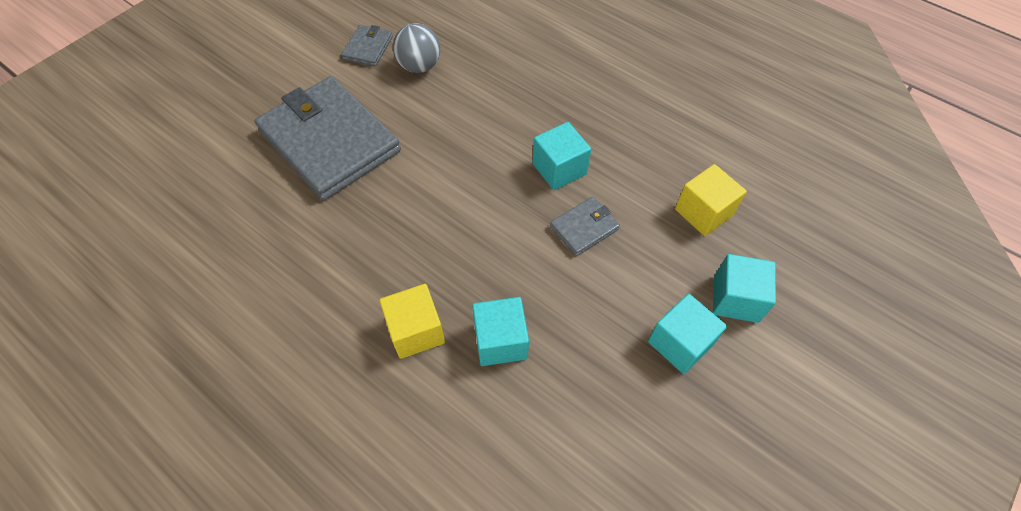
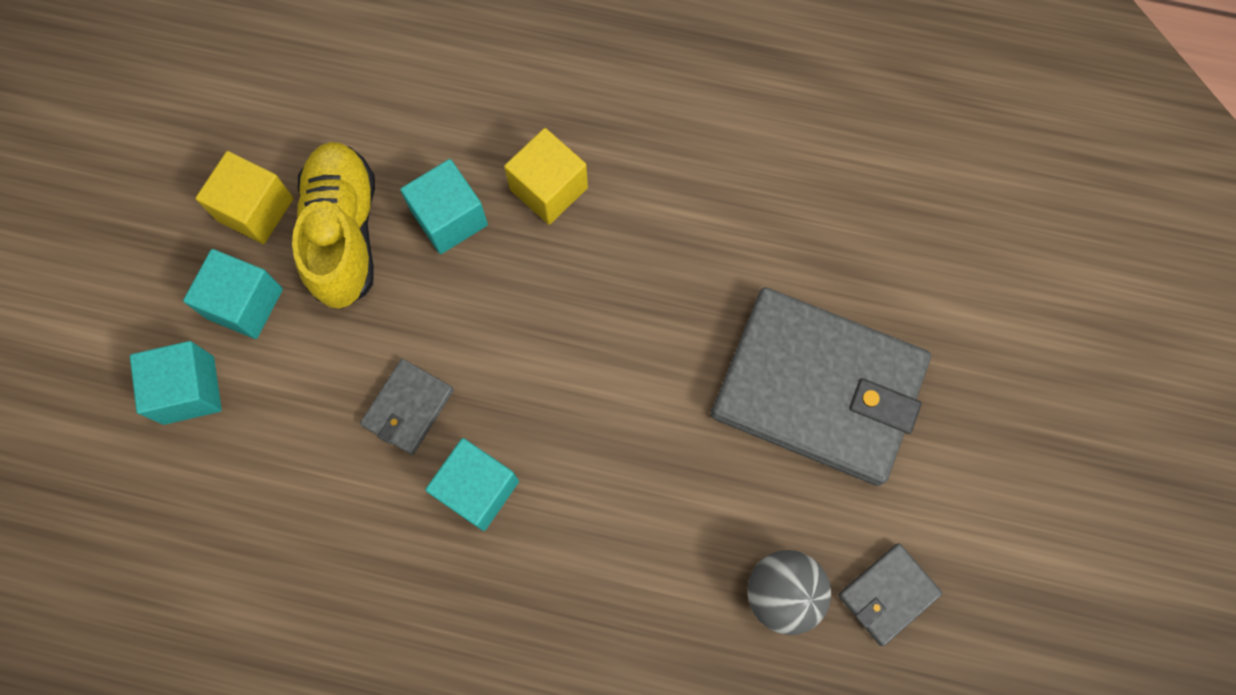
camera: 155 degrees right, 15 degrees up
(368, 48) = (888, 594): grey wallet -> grey wallet turned 60 degrees clockwise
(586, 364) = (343, 233): none -> yellow shoe
(703, 212) = (255, 505): yellow cube -> yellow cube (255, 209)

